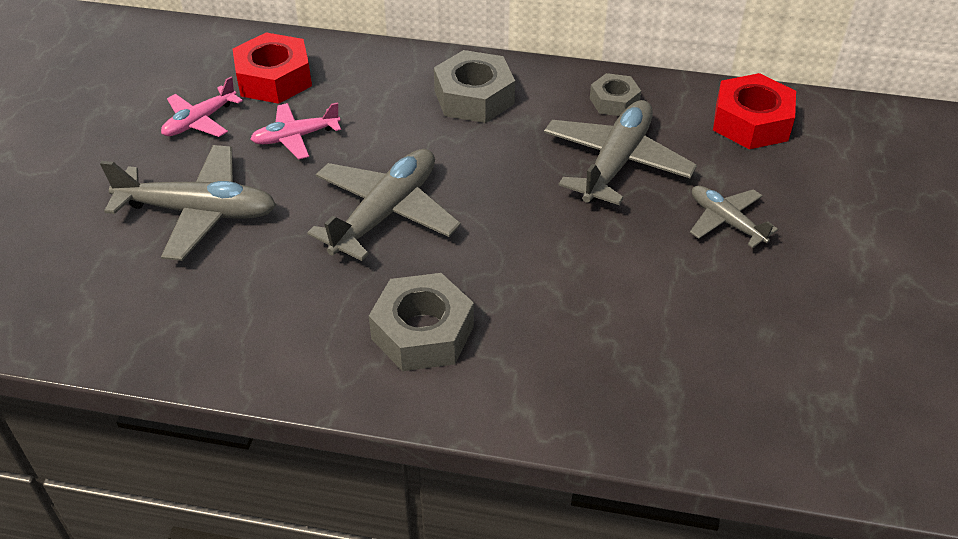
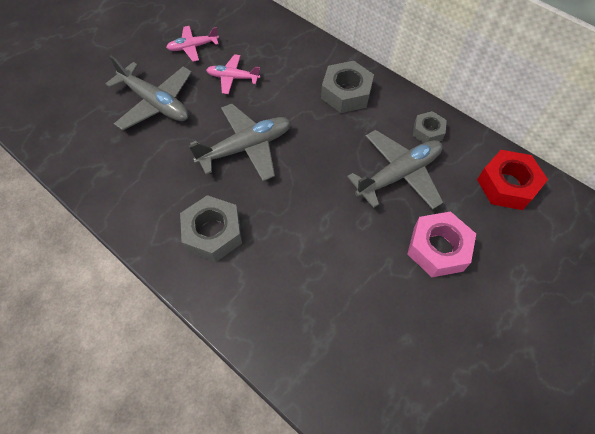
camera: 30 degrees right, 15 degrees up
(274, 79) = (247, 36): red nut -> none
(726, 221) = (438, 248): grey plane -> pink nut

